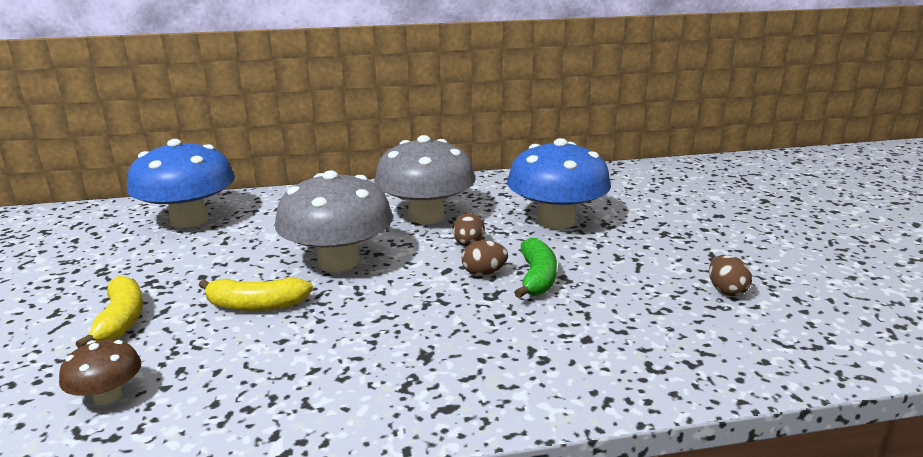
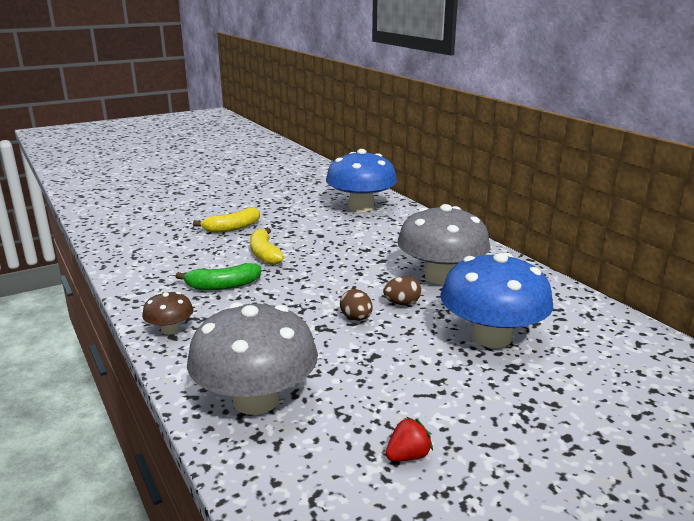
camera: 70 degrees right, 0 degrees up
(108, 396) = (165, 246): brown mushroom -> brown mushroom (170, 329)
(338, 262) = (336, 263): grey mushroom -> grey mushroom (256, 400)
(537, 278) = (363, 343): green banana -> green banana (222, 286)
(726, 291) = (408, 456): brown egg -> red strawberry

